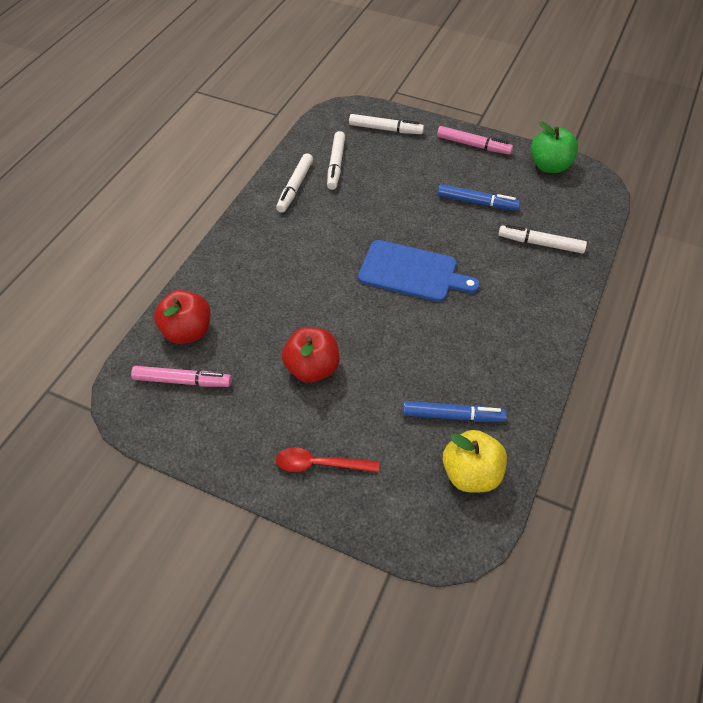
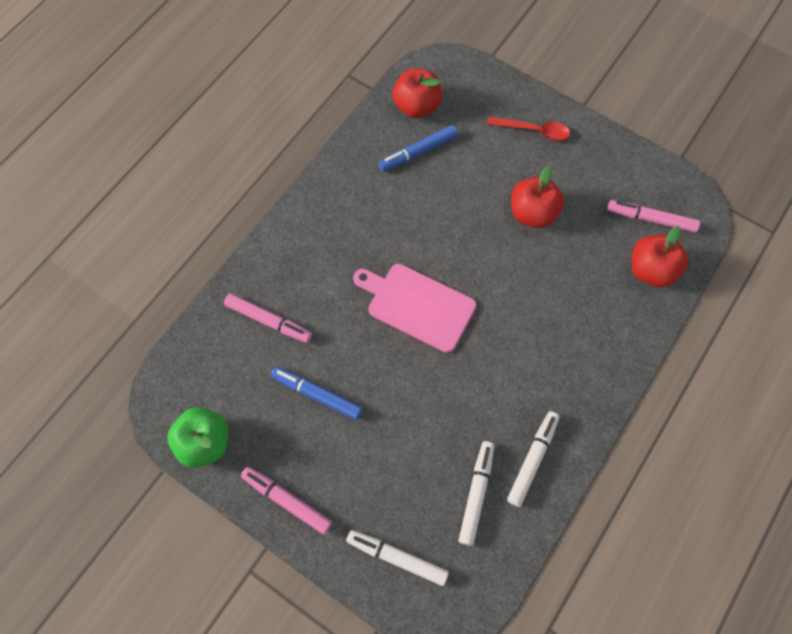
camera: 170 degrees left, 15 degrees up
(412, 272) = (417, 306): blue cutting board -> pink cutting board
(452, 416) = (418, 152): blue marker -> blue marker turned 45 degrees counterclockwise
(471, 474) = (417, 106): yellow apple -> red apple
(540, 244) = (269, 320): white marker -> pink marker

